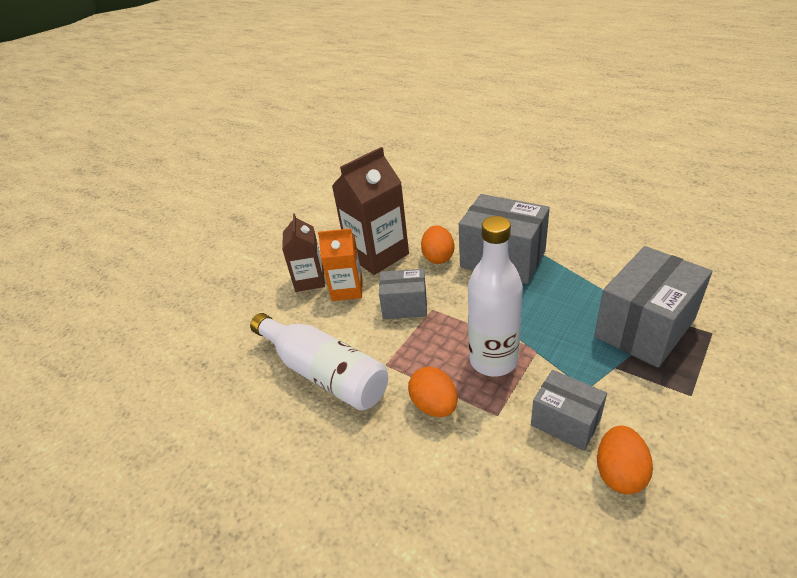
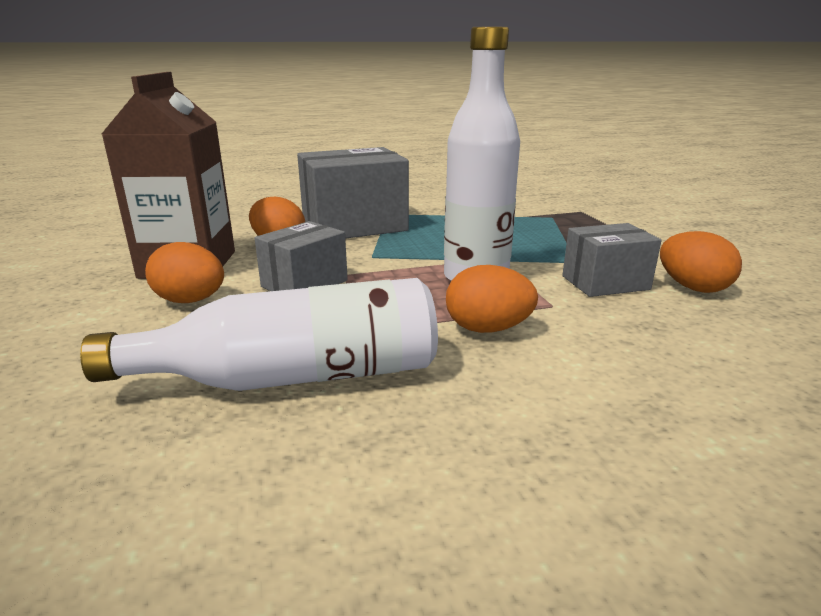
camera: 55 degrees left, 15 degrees down
(309, 280) = (102, 316): brown carton -> none
(347, 289) = (190, 301): orange carton -> orange egg
(644, 328) = (541, 222): grey box -> none

